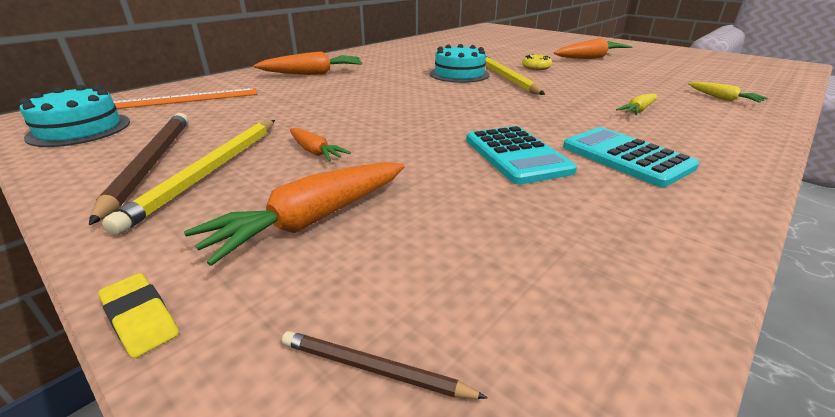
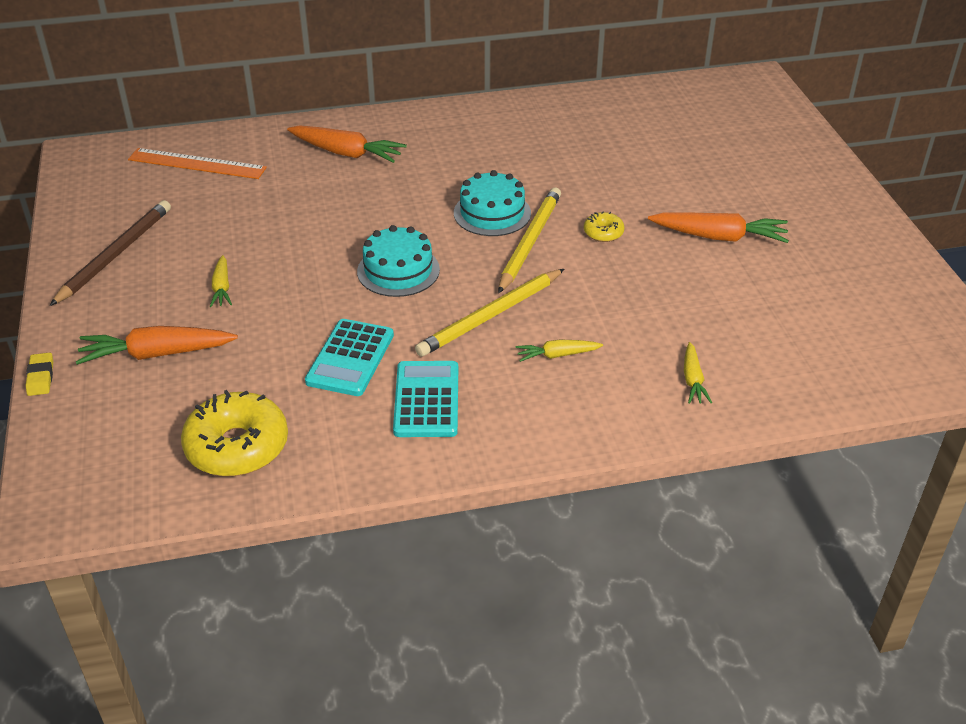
camera: 35 degrees right, 10 degrees up
(80, 129) = (99, 186): turquoise cake -> turquoise cake (398, 270)
(211, 171) = (142, 280): yellow pencil -> yellow pencil (491, 316)
(315, 151) = (222, 288): orange carrot -> yellow carrot
(374, 369) = (101, 447): brown pencil -> none
(556, 264) = (237, 446): none -> yellow donut

